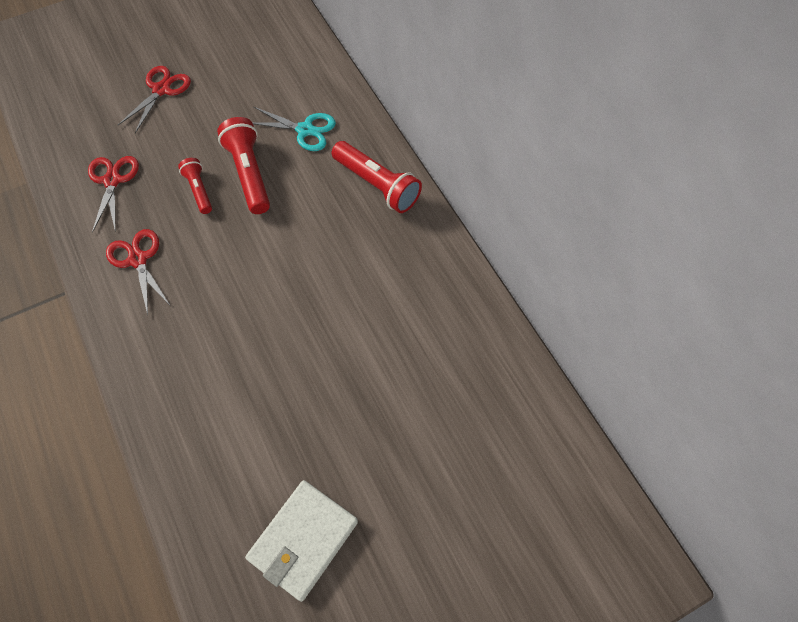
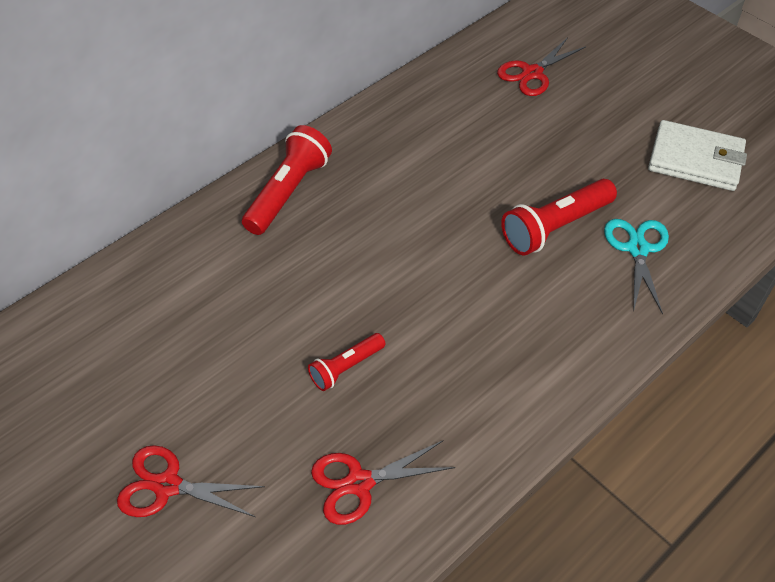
camera: 105 degrees left, 10 degrees down
(138, 260) = (474, 398): red scissors -> red scissors (532, 73)
(249, 173) = (303, 320): red flashlight -> red flashlight (555, 227)
(305, 130) = (216, 281): turquoise scissors -> turquoise scissors (637, 249)

